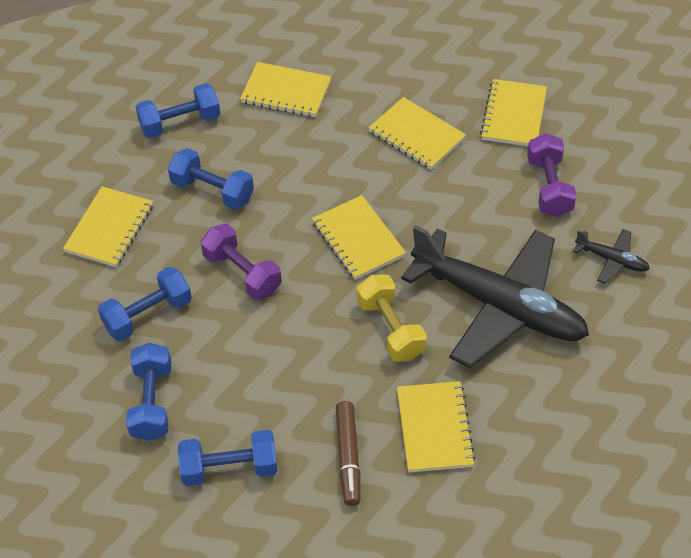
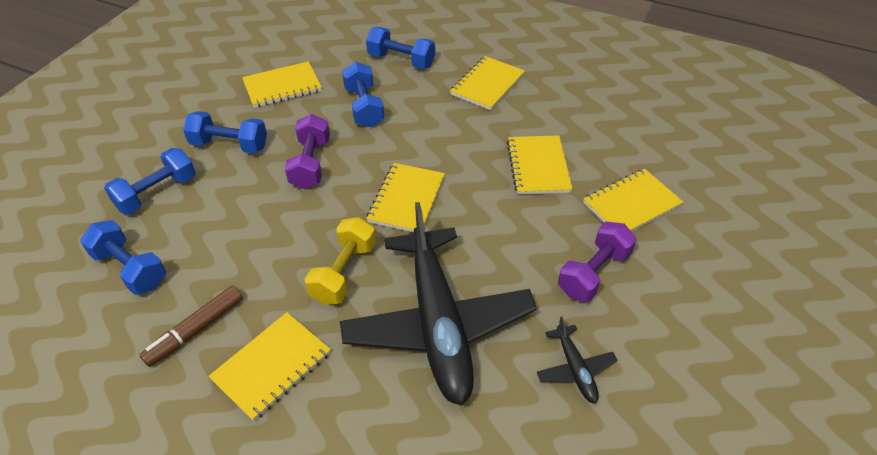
camera: 45 degrees right, 5 degrees down
(286, 92) = (487, 84): yellow notebook -> yellow notebook turned 60 degrees clockwise

